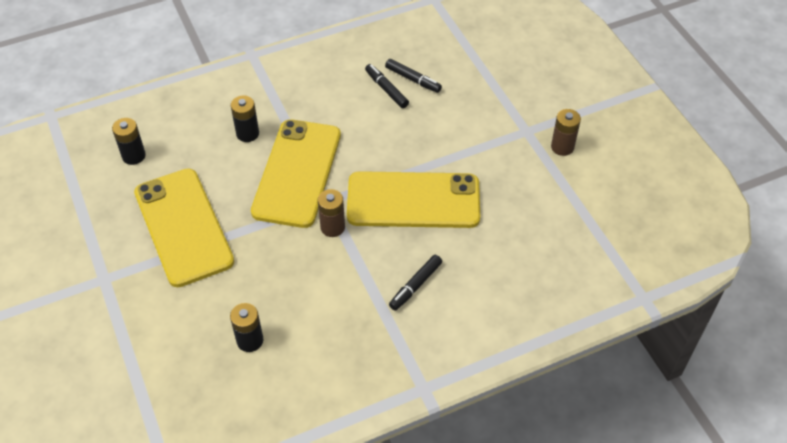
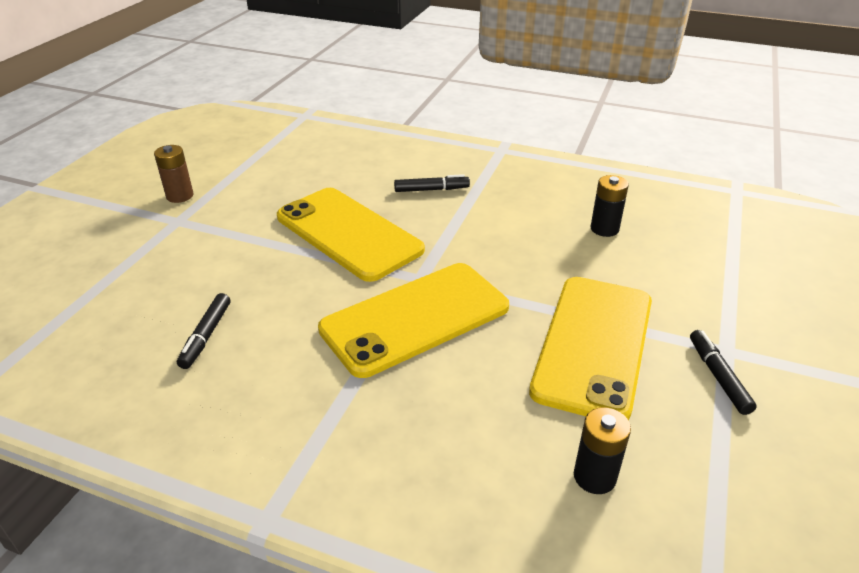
camera: 135 degrees left, 15 degrees down
(247, 133) = (415, 398): black battery -> none
(332, 227) = (443, 256): brown battery -> none
(413, 79) = (166, 326): black marker -> black marker (718, 376)

